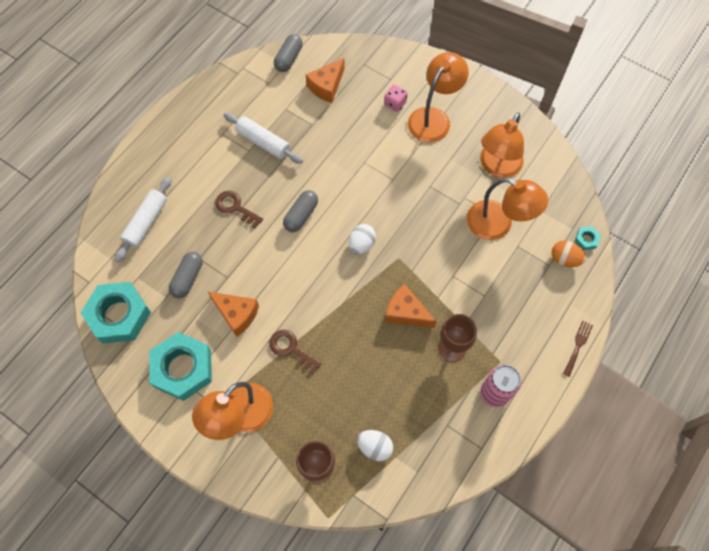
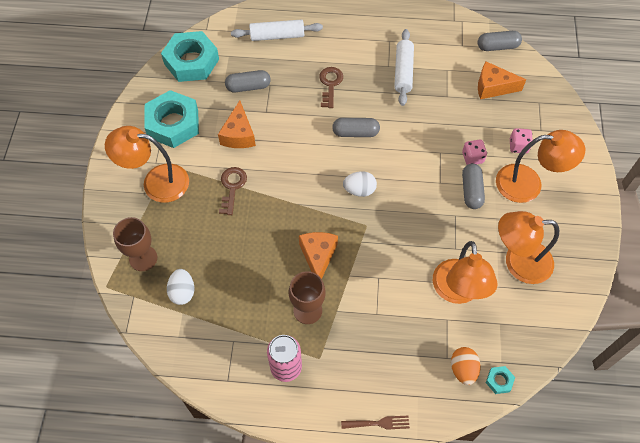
camera: 60 degrees right, 5 degrees down
(384, 142) = (472, 158): none -> pink dice
(415, 161) = (471, 191): none -> grey capsule

